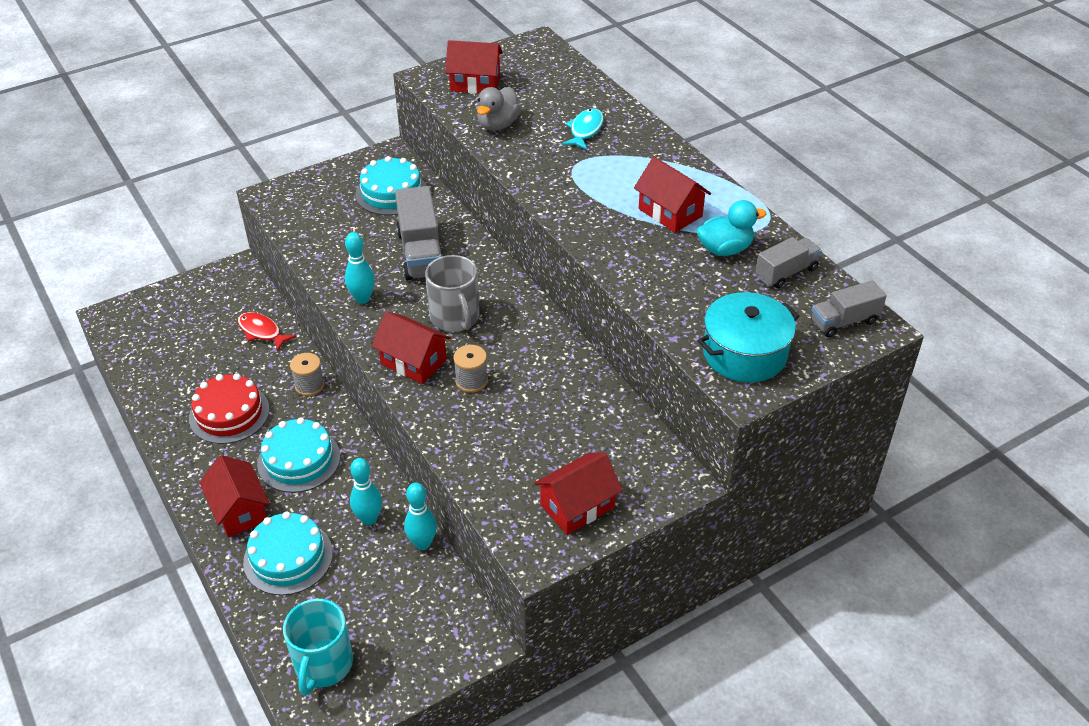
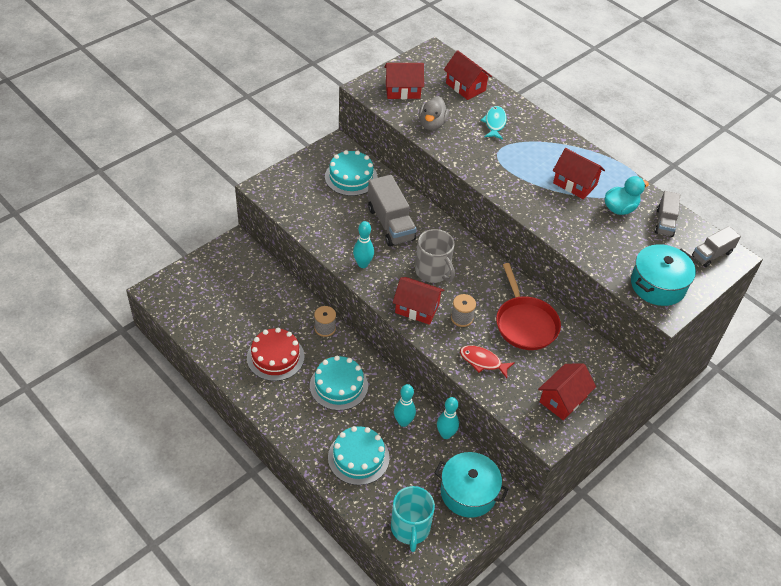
camera: 15 degrees left, 5 degrees up
(239, 510) = (311, 428): red house -> red house (465, 87)
(262, 332) = (274, 291): red fish -> red fish (482, 361)
(425, 627) = (468, 492): none -> turquoise pot
(560, 398) = (525, 323): none -> red pan
(786, 273) = (664, 222): grey truck -> grey truck turned 150 degrees clockwise

